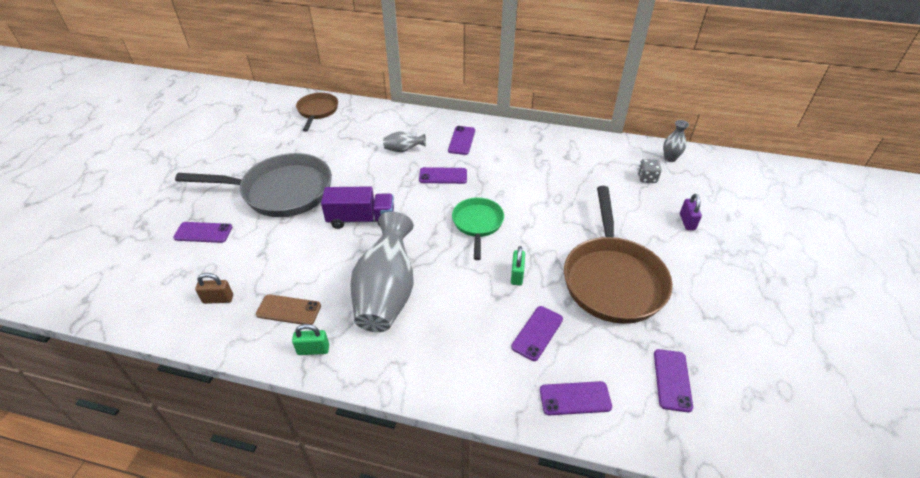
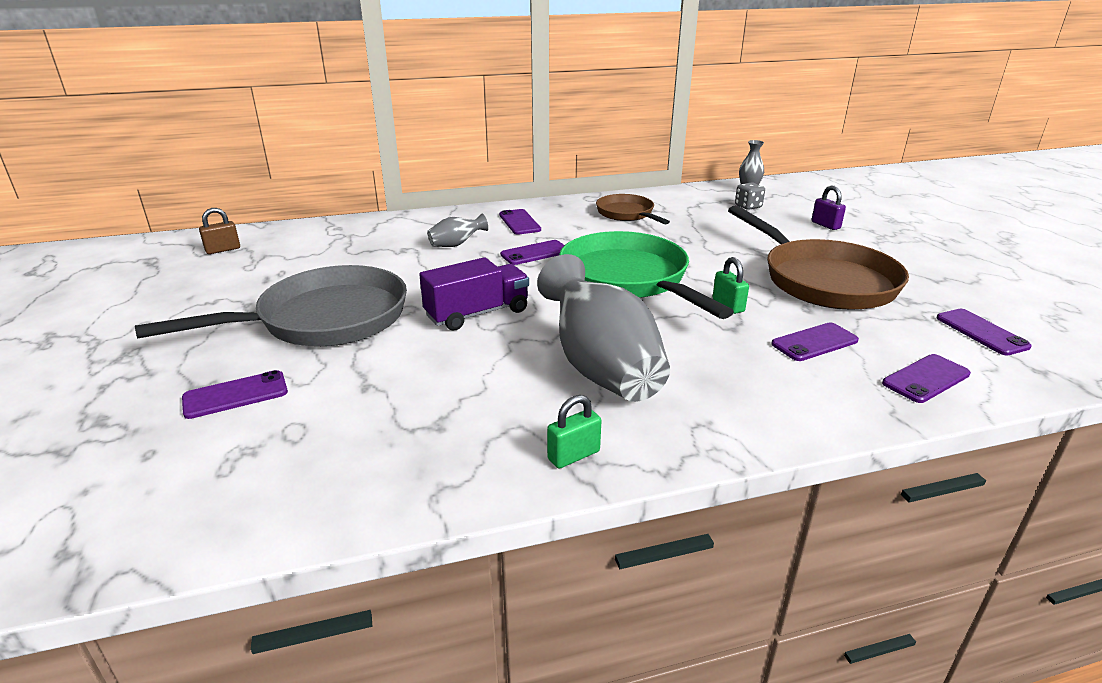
camera: 30 degrees left, 15 degrees down
(218, 299) = (351, 457): brown padlock -> brown padlock (223, 250)
(288, 310) = (484, 429): brown phone -> none
(317, 111) = (290, 238): brown pan -> brown pan (627, 214)
(477, 224) = (628, 279): green pan -> green pan, size x1.80
(537, 333) = (814, 342): purple phone -> purple phone turned 60 degrees clockwise

